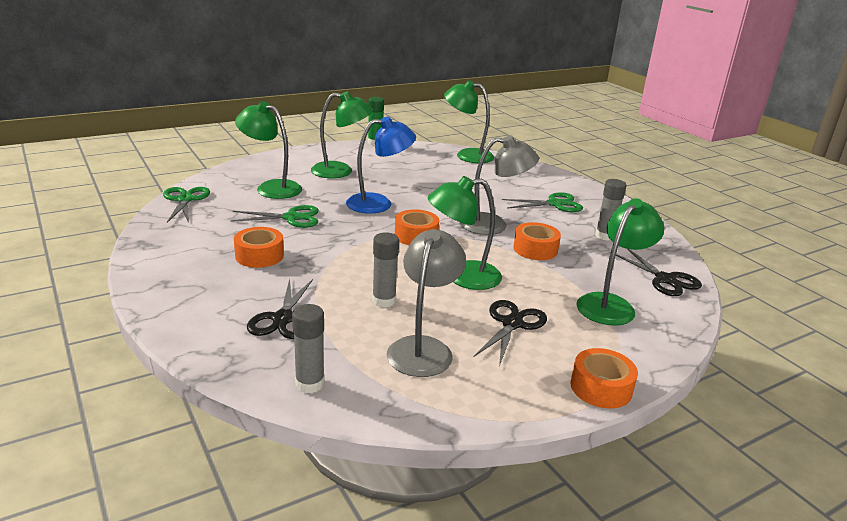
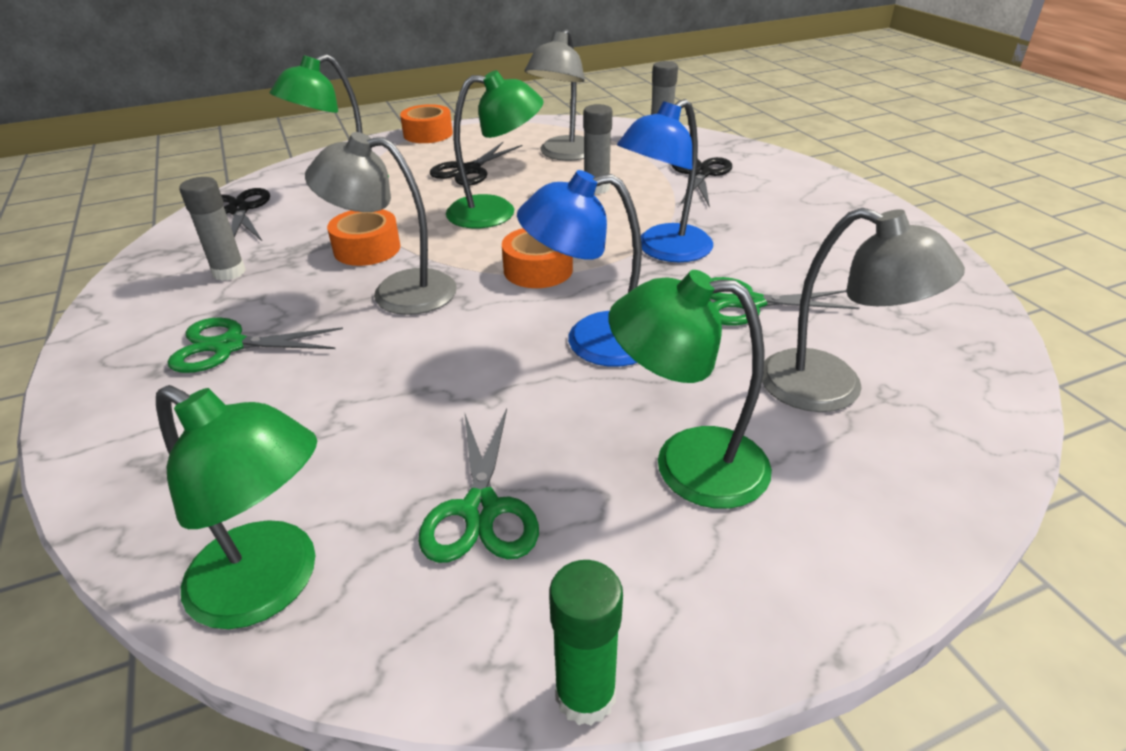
camera: 170 degrees left, 10 degrees up
(185, 200) = (977, 346): green scissors -> green scissors (481, 509)
(259, 255) = (763, 237): orange tape -> none
(271, 188) = (831, 388): green lamp -> grey lamp
(334, 247) = (664, 250): none -> blue lamp

